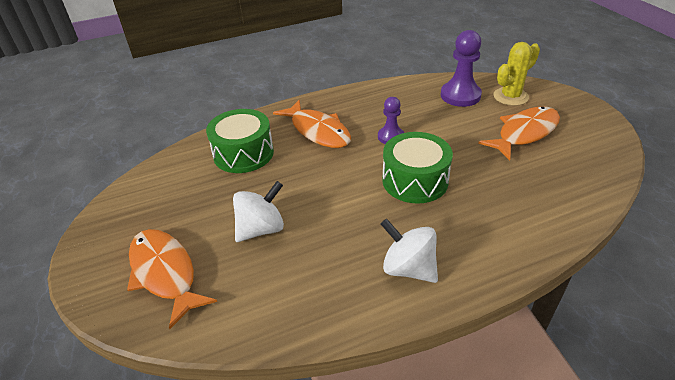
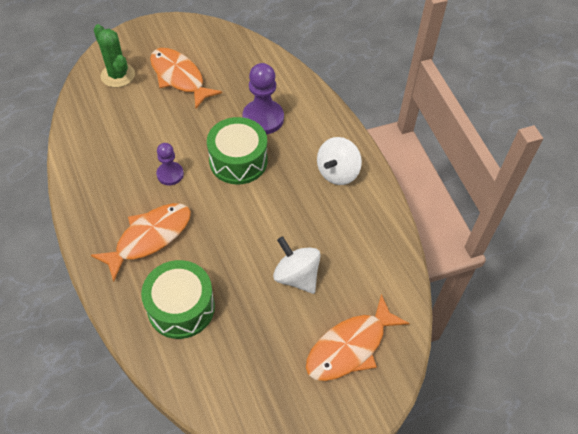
camera: 95 degrees left, 15 degrees up
(460, 95) = (107, 112): purple pawn -> purple pawn (263, 118)
(510, 96) = (118, 75): yellow cactus -> green cactus

